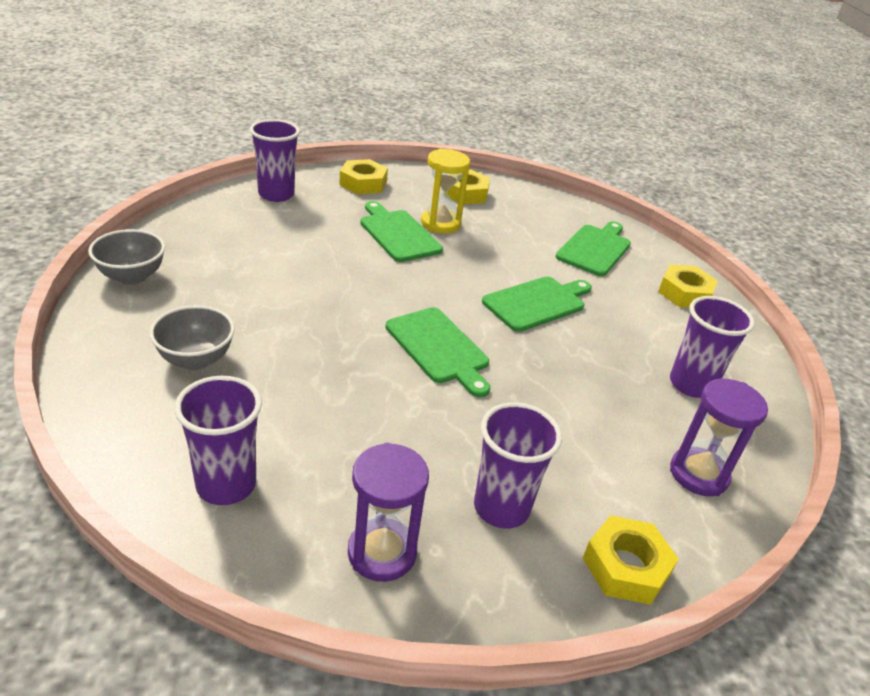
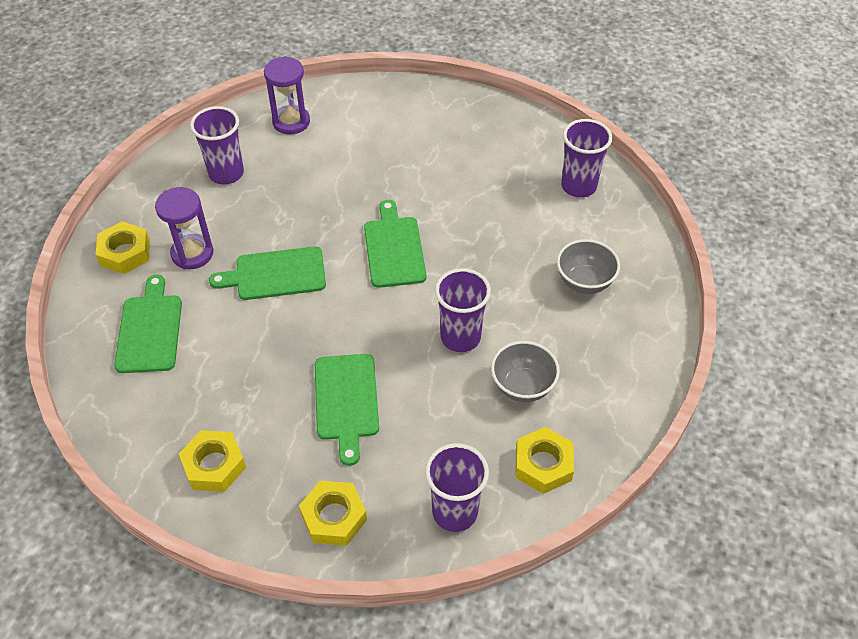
camera: 150 degrees left, 15 degrees up
(132, 277) = (630, 391): grey bowl -> grey bowl (522, 386)
(382, 552) = (504, 132): purple hourglass -> purple hourglass (192, 253)
(440, 223) = (288, 409): yellow hourglass -> none
(501, 508) = (426, 135): purple cup -> purple cup (460, 337)
(595, 249) = (150, 330): green cutting board -> green cutting board turned 120 degrees clockwise
(626, 566) = (380, 95): yellow nut -> yellow nut (543, 464)

